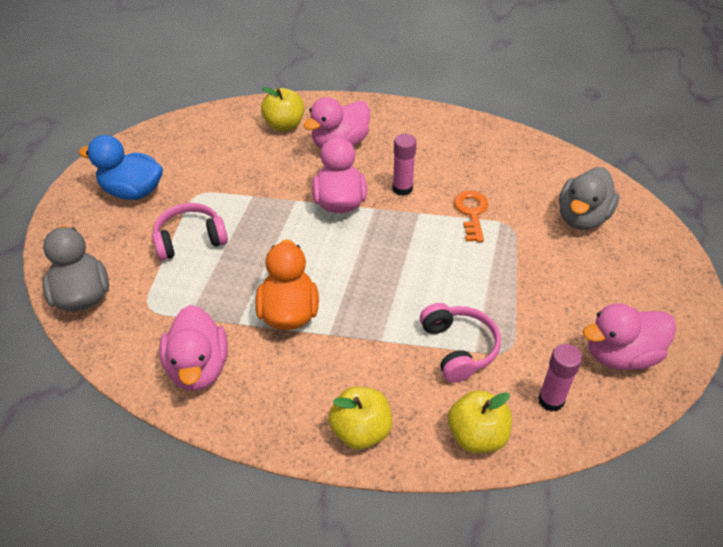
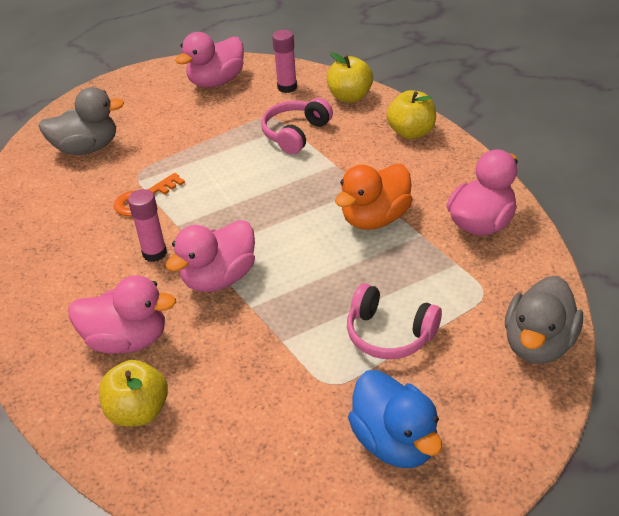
camera: 130 degrees left, 5 degrees down
(620, 355) = (216, 81): pink duck -> pink duck turned 105 degrees clockwise

